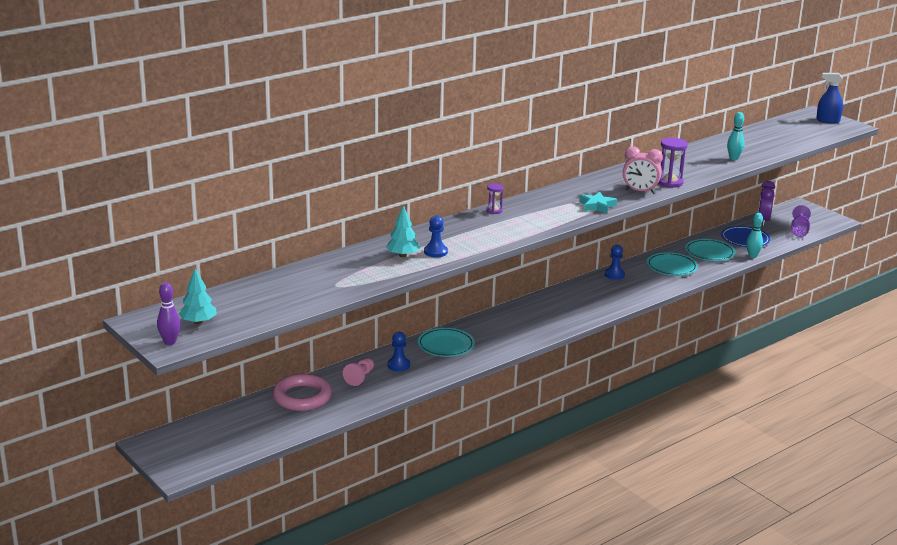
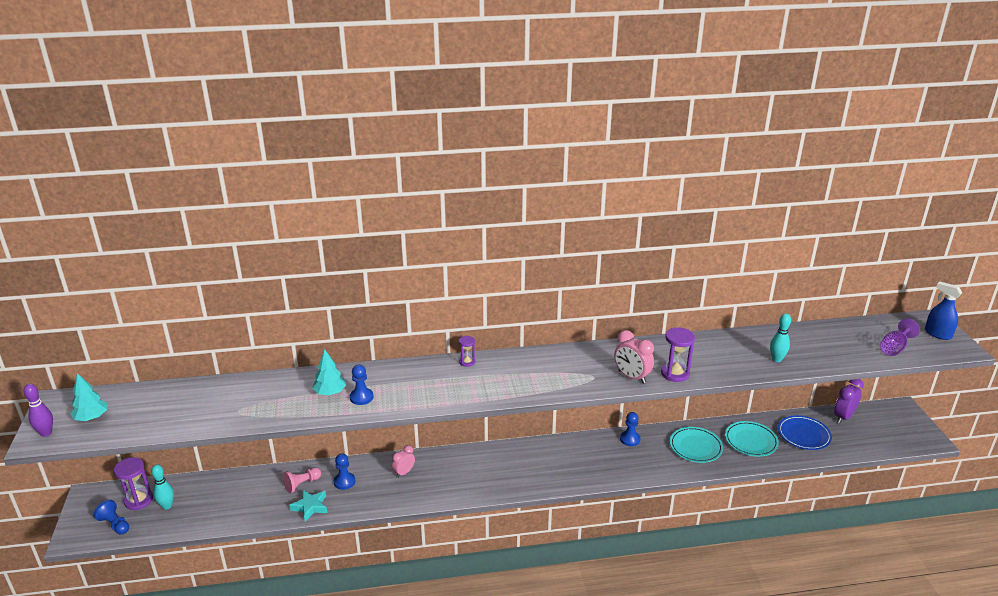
camera: 30 degrees right, 5 degrees up
(209, 431) = (139, 500): none -> purple hourglass
(209, 453) = (115, 524): none -> blue pawn
(302, 397) = (238, 489): pink ring -> none
(446, 345) = (404, 472): turquoise plate -> pink clock
(597, 206) = (569, 384): turquoise star -> turquoise star (310, 507)
(752, 256) = (794, 459): turquoise bowling pin -> turquoise bowling pin (167, 506)
(799, 231) = (874, 442): purple goblet -> purple goblet (894, 348)

